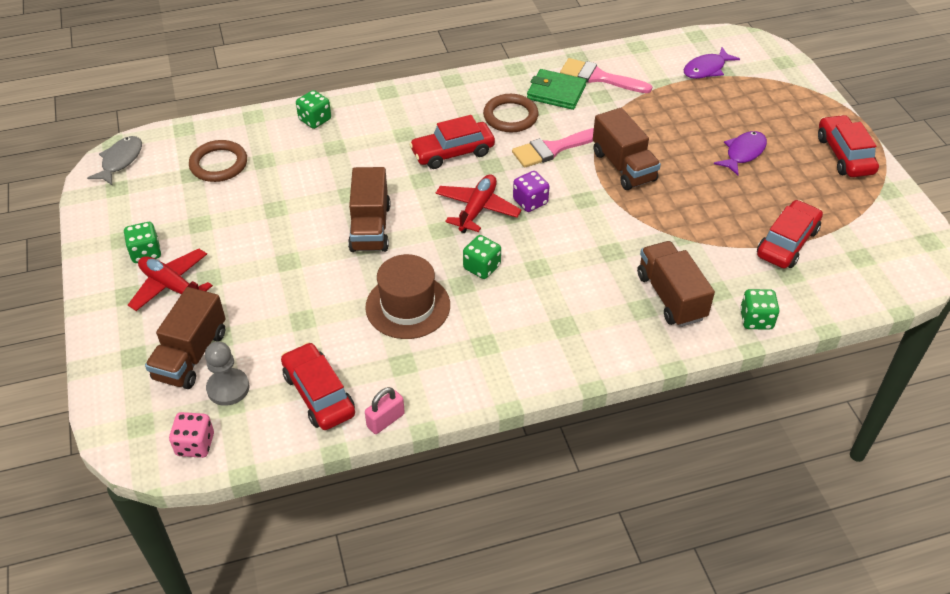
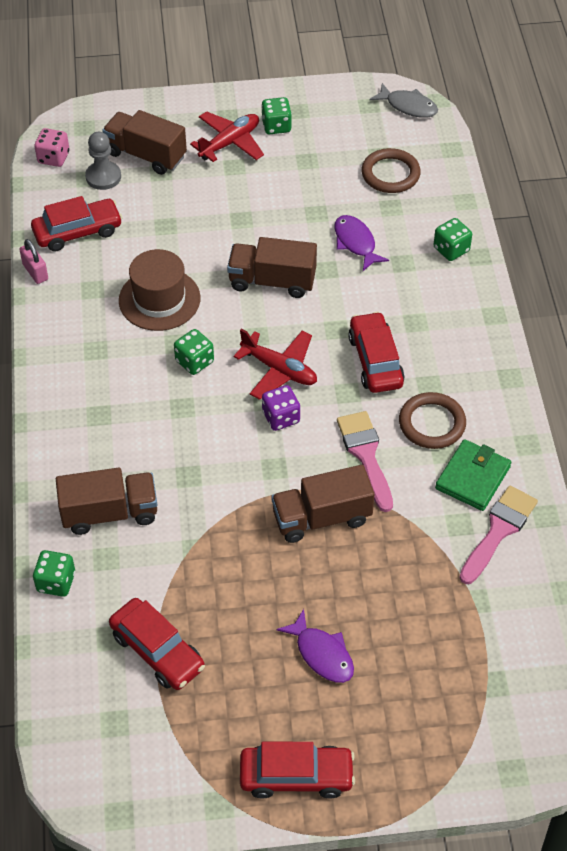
camera: 100 degrees right, 5 degrees up
(706, 69) = (504, 663): purple fish -> purple fish (356, 243)

